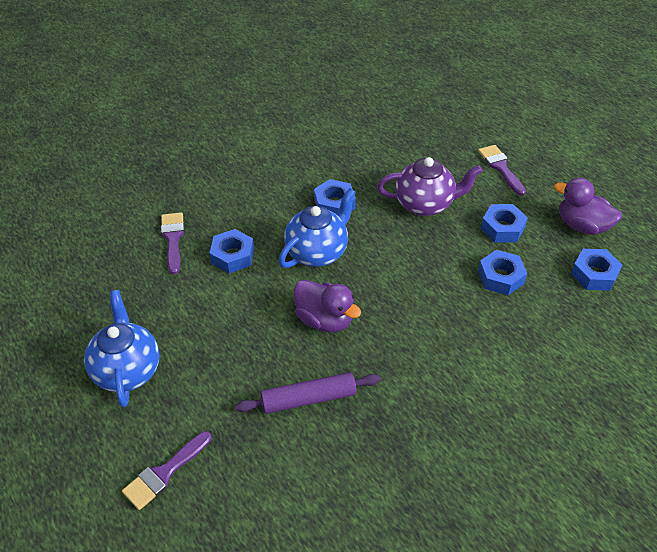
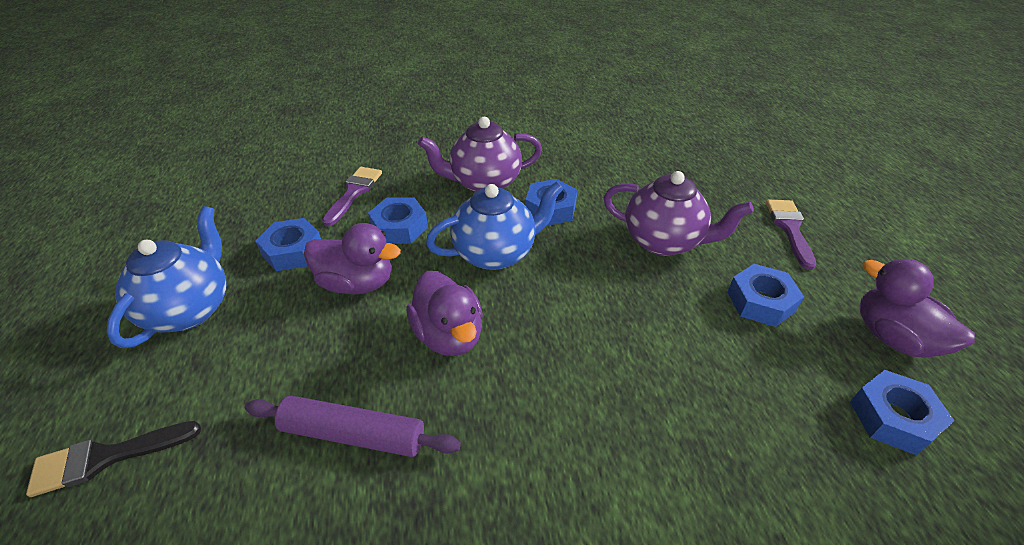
camera: 25 degrees right, 5 degrees down
(164, 473) = (106, 457): purple brush -> black brush
(235, 308) = (357, 283): none -> purple duck
(271, 197) = (484, 183): none -> purple teapot
(500, 277) = (728, 367): blue nut -> blue nut (293, 251)

